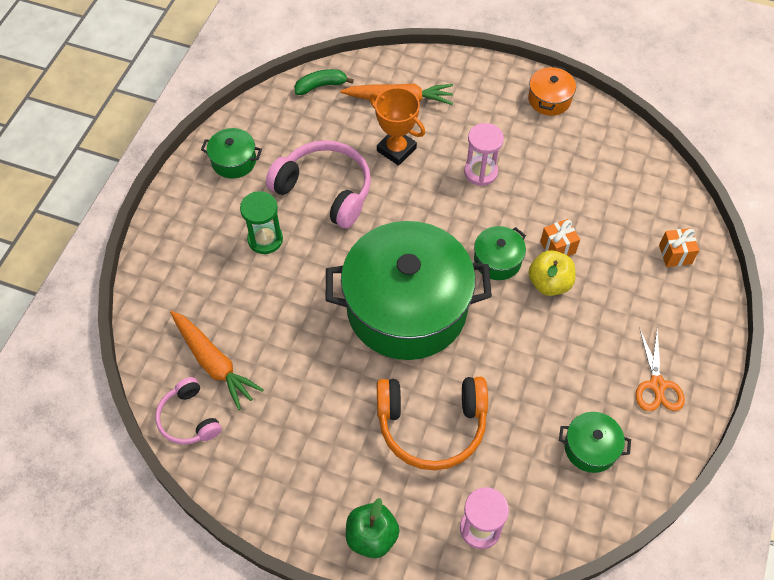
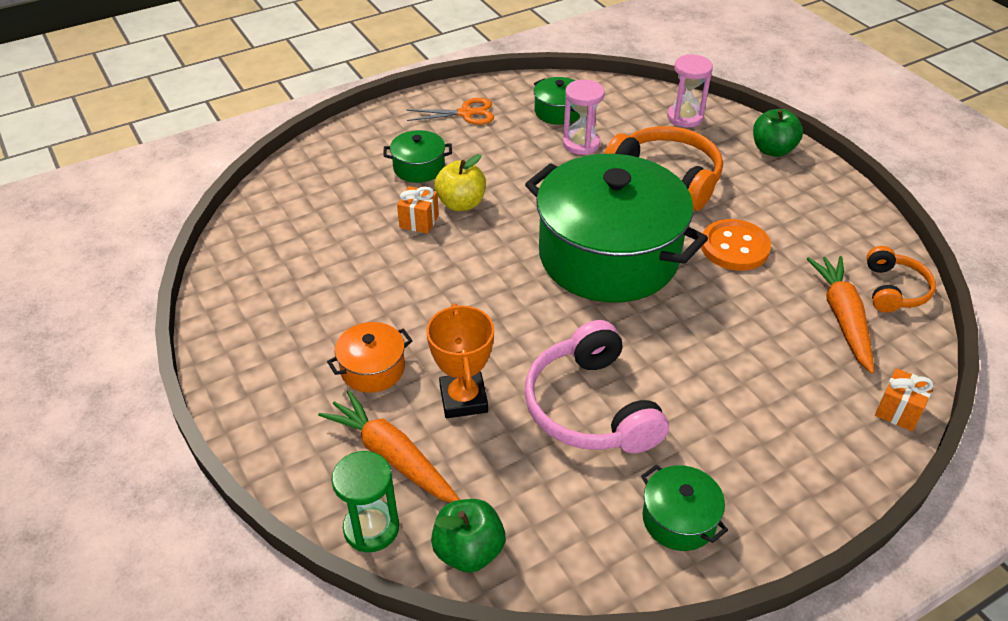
camera: 140 degrees left, 15 degrees down
(189, 418) = (894, 290): pink headphones -> orange headphones
(265, 239) = (706, 397): green hourglass -> green hourglass (371, 528)
(321, 86) = (469, 551): green banana -> green apple
(327, 381) = (734, 247): none -> orange button
(481, 172) = (404, 319): pink hourglass -> pink hourglass (581, 144)
(497, 260) = (484, 242): green pot -> green pot (419, 168)
(549, 99) = (237, 342): orange pot -> orange pot (373, 369)
(657, 385) = (466, 113): orange scissors -> orange scissors turned 45 degrees clockwise
(675, 254) = (334, 165): orange gift -> orange gift (898, 411)

